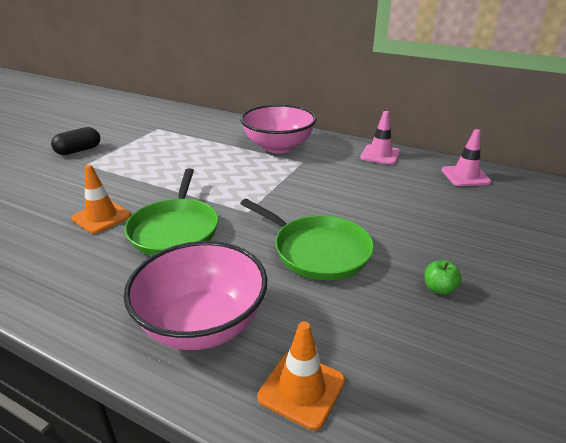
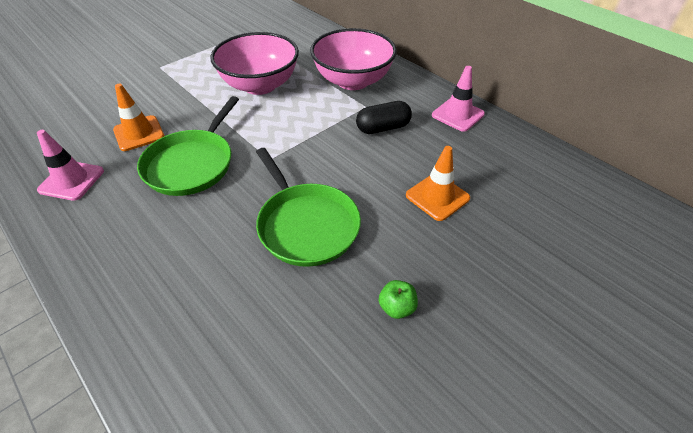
camera: 20 degrees right, 15 degrees up
(79, 150) = (162, 48): black capsule -> black capsule (383, 128)
(202, 324) = (153, 277): pink bowl -> pink bowl (260, 85)
(301, 389) = (193, 373): orange traffic cone -> orange traffic cone (437, 197)
(465, 176) = (538, 167): pink traffic cone -> pink traffic cone (71, 180)

